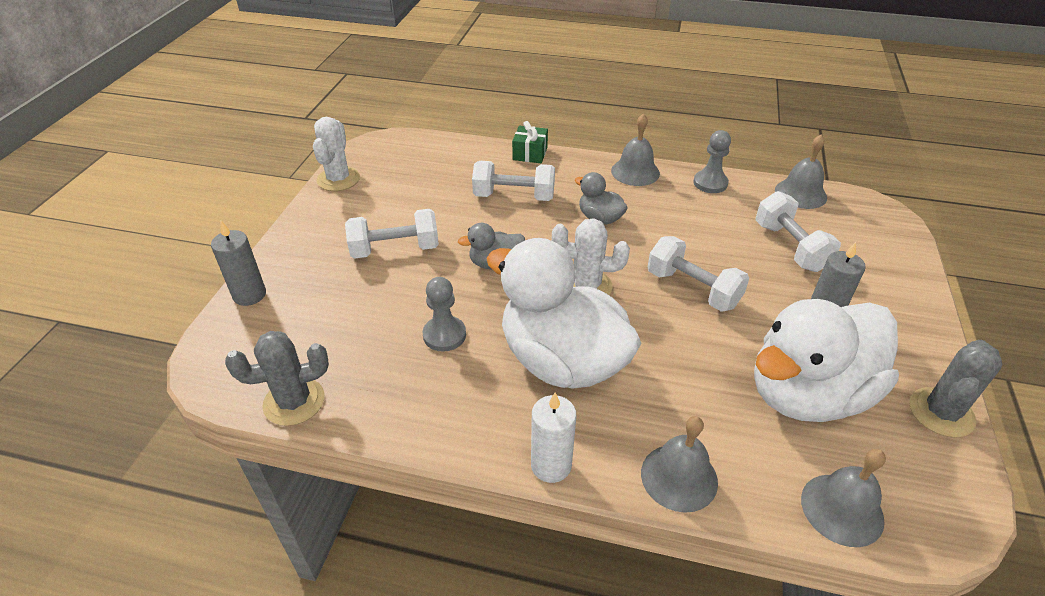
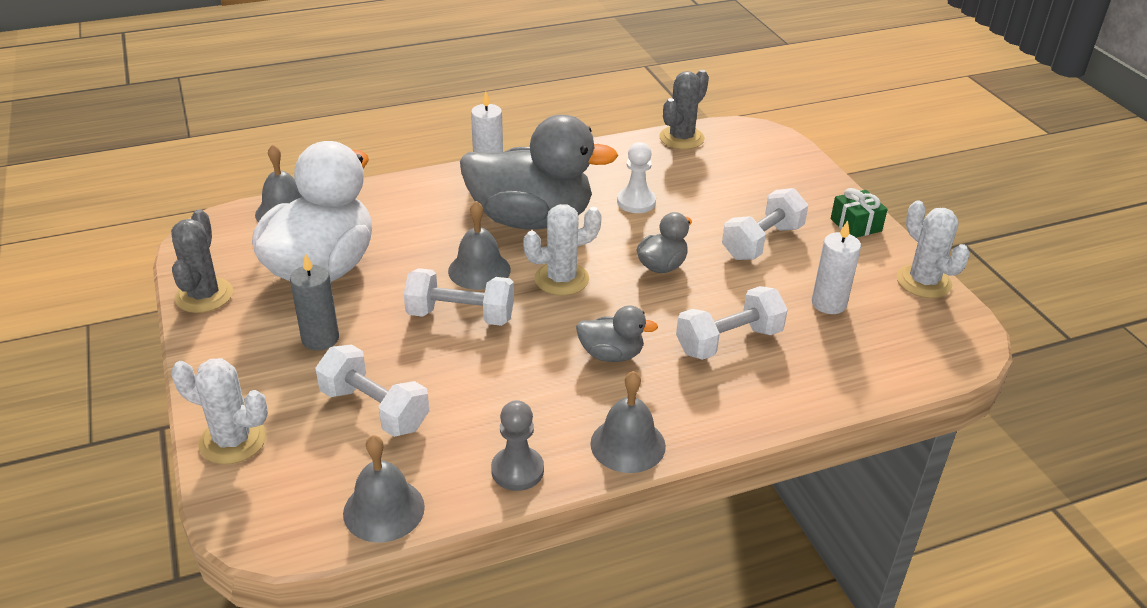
camera: 145 degrees right, 5 degrees down
(249, 295) = (811, 171): grey candle -> none
(419, 191) = (829, 304): none -> white candle
(444, 335) = (636, 202): grey pawn -> white pawn
(530, 153) = (784, 412): green gift -> green gift (856, 225)
(562, 361) = (531, 219): white duck -> grey duck
(679, 477) = (401, 190): grey bell -> grey bell (479, 270)
(901, 264) = (233, 441): none -> white cactus

